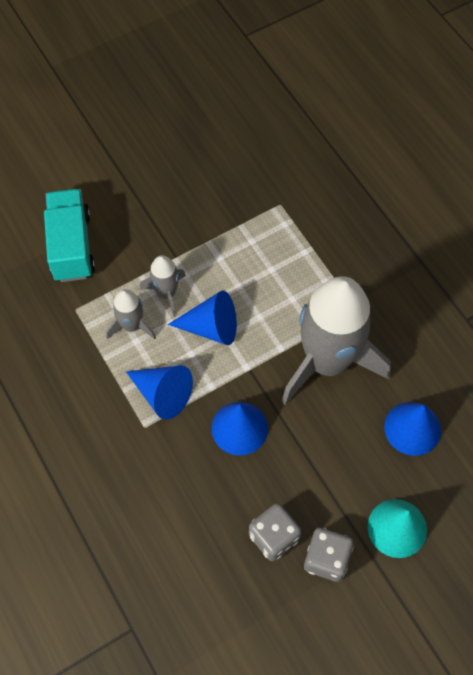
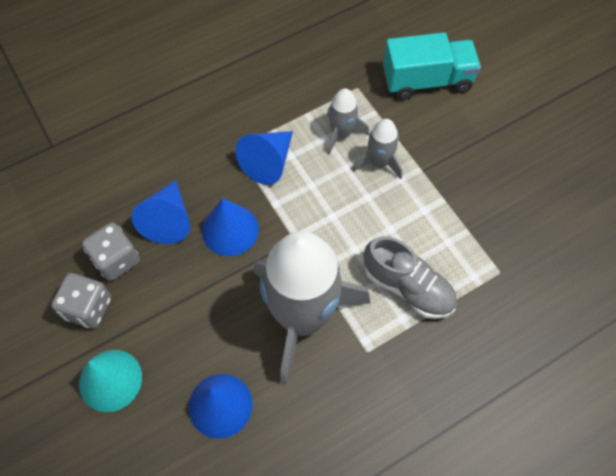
camera: 90 degrees right, 0 degrees up
(211, 327) = (341, 203): blue cone -> blue cone (168, 220)
(296, 275) = (408, 287): none -> grey shoe

